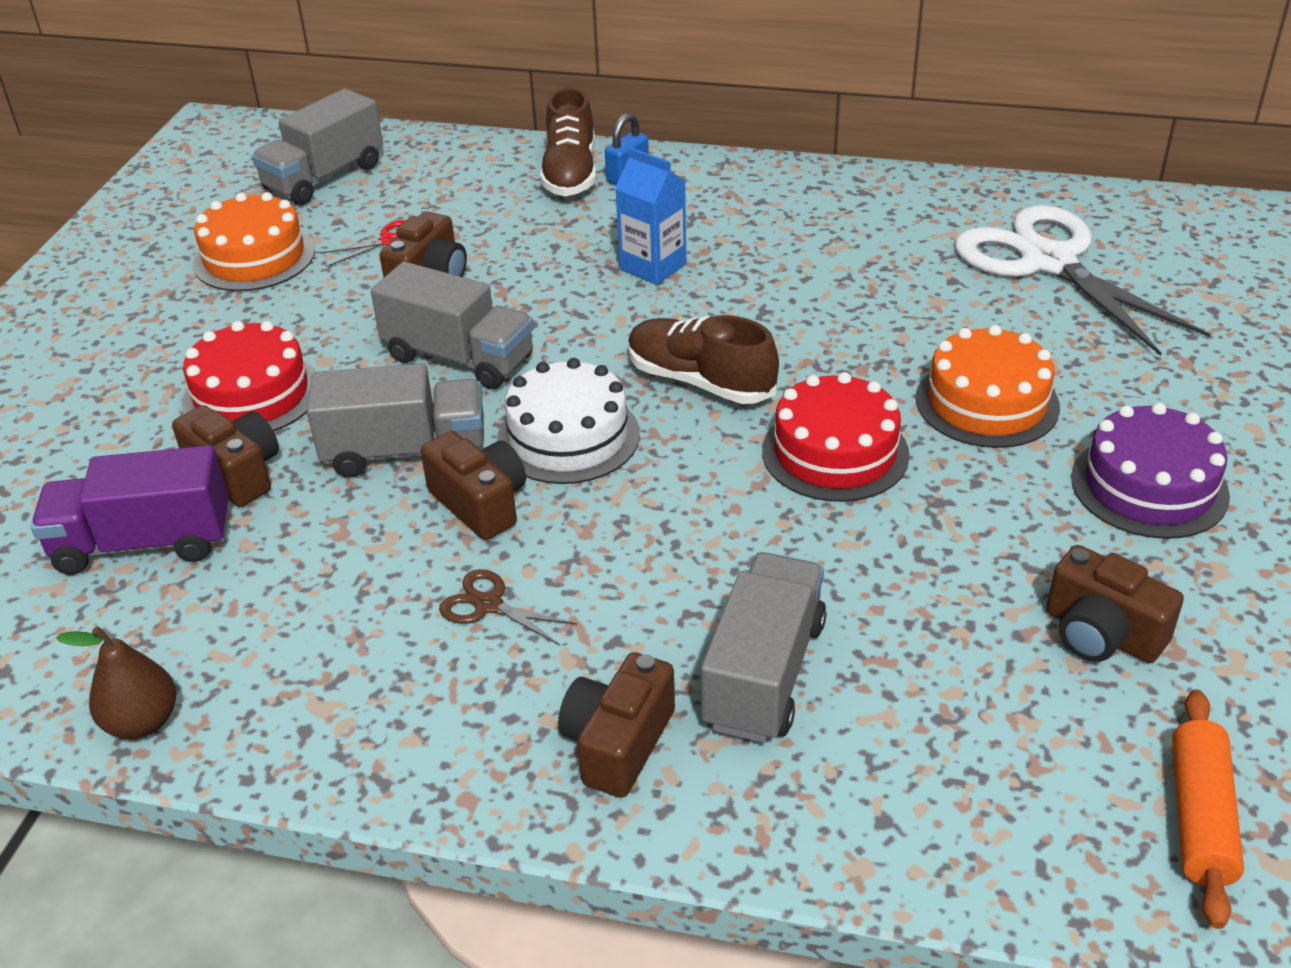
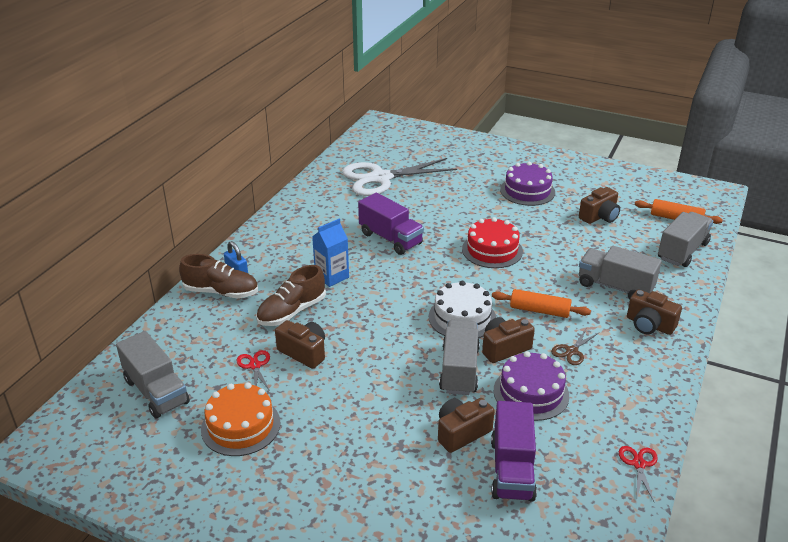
camera: 80 degrees left, 5 degrees down
(142, 722) = (639, 464): brown pear -> red scissors
(251, 395) = (391, 427): red cake -> none
(347, 552) = (531, 393): none -> purple cake
(459, 358) = (386, 347): grey truck -> grey truck (682, 251)
(623, 545) = (539, 311): none -> orange rolling pin
(700, 381) = (432, 276): brown shoe -> brown shoe (292, 312)
(812, 311) = (390, 239): none -> purple truck
(987, 402) = (470, 211): orange cake -> none

